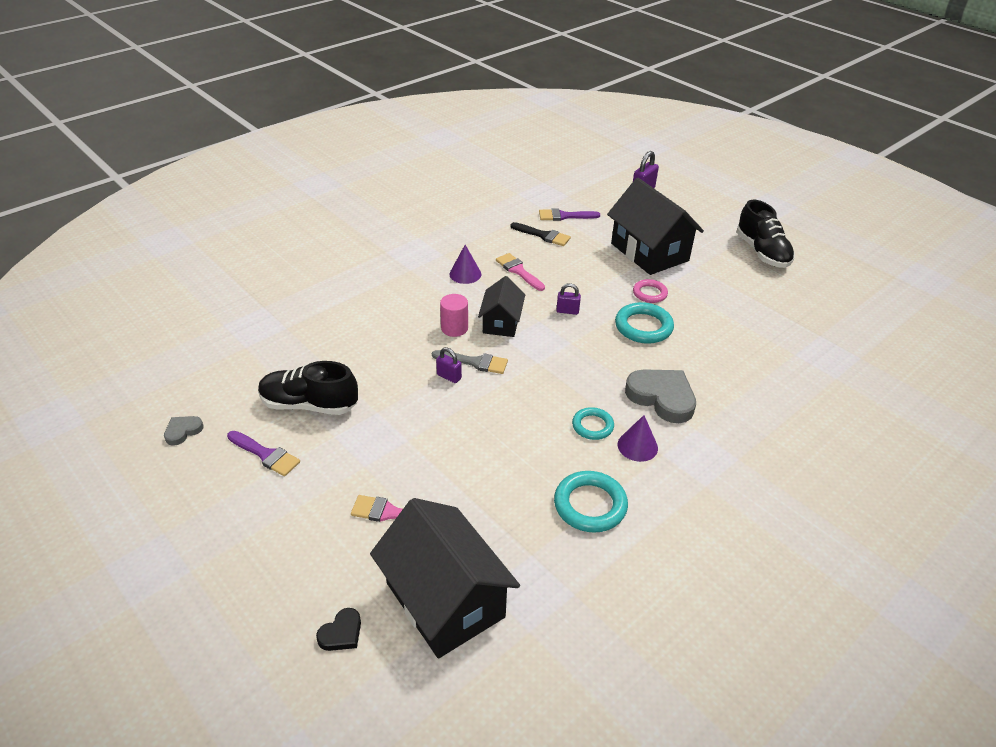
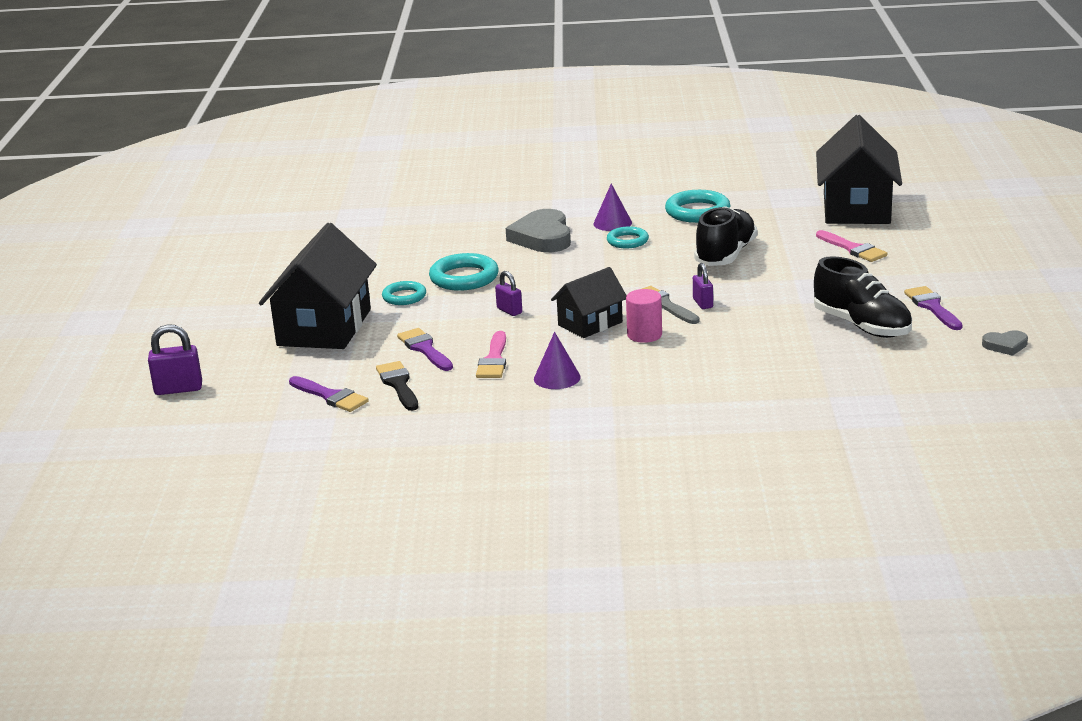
camera: 135 degrees left, 15 degrees down
(341, 633) = (941, 216): black heart -> none
(568, 262) = (424, 349): none -> purple brush
(649, 293) = (404, 297): pink ring -> turquoise ring
(762, 252) = (221, 289): black shoe -> black shoe (725, 255)

